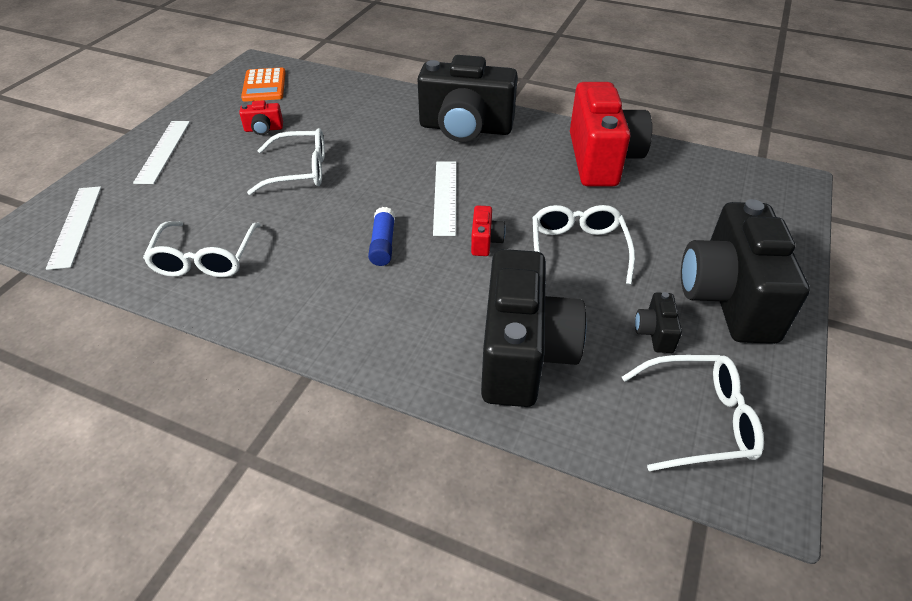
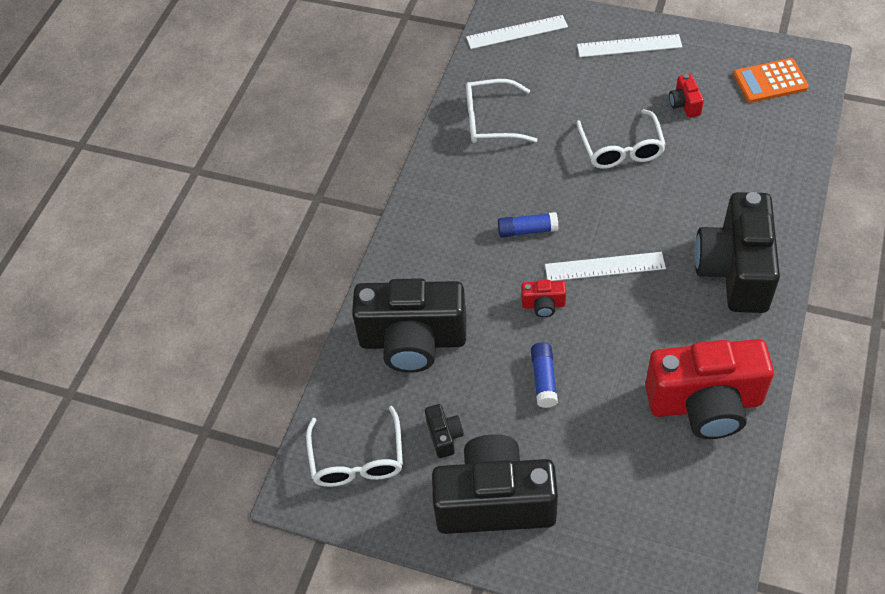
camera: 90 degrees right, 10 degrees up
(578, 250) = (544, 379): white glasses -> blue glue stick
(655, 333) = (444, 436): black camera -> black camera turned 75 degrees clockwise

